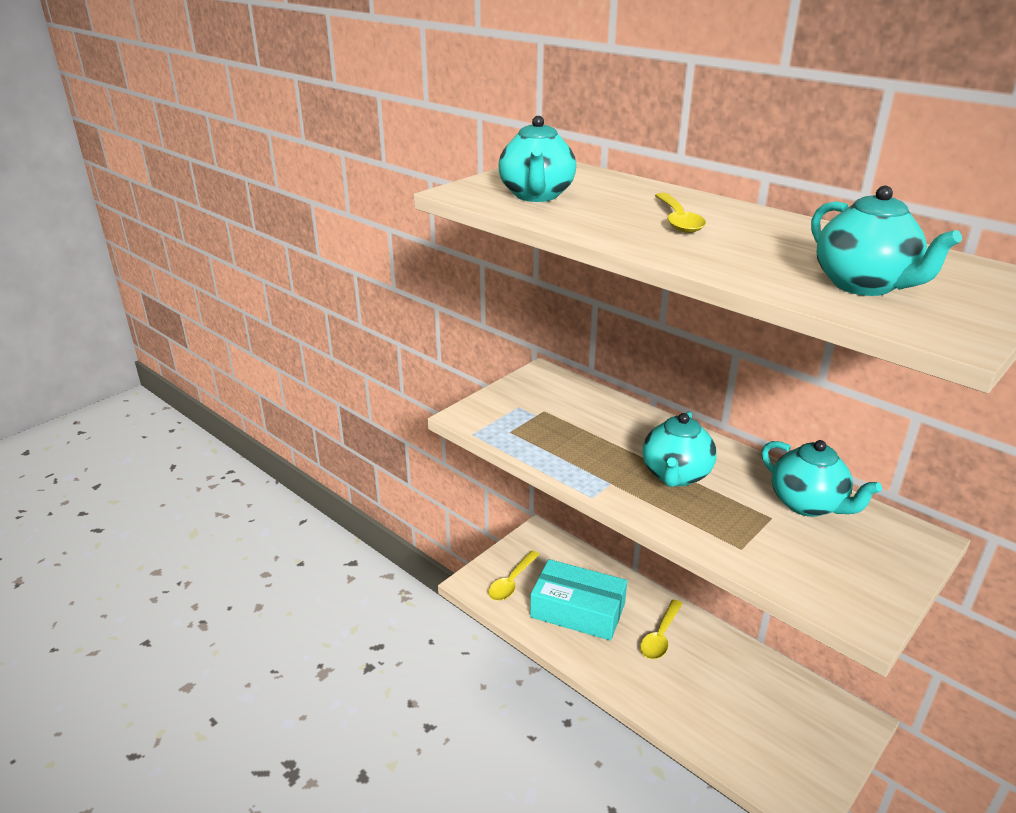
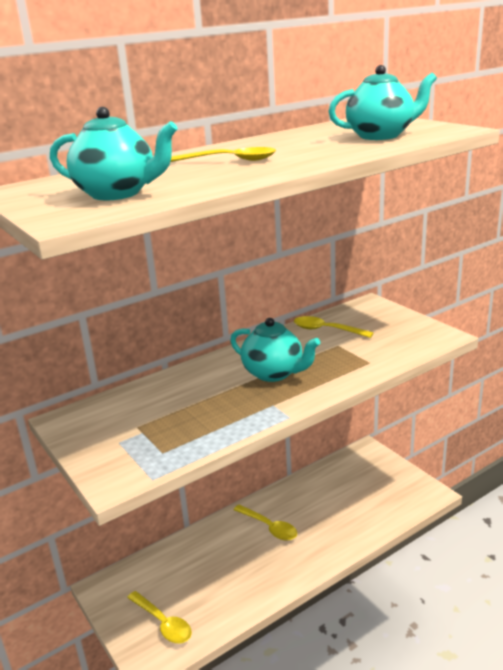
camera: 75 degrees left, 5 degrees down
(577, 610) = (221, 576): turquoise box -> none
(808, 504) = (326, 330): turquoise teapot -> yellow spoon

